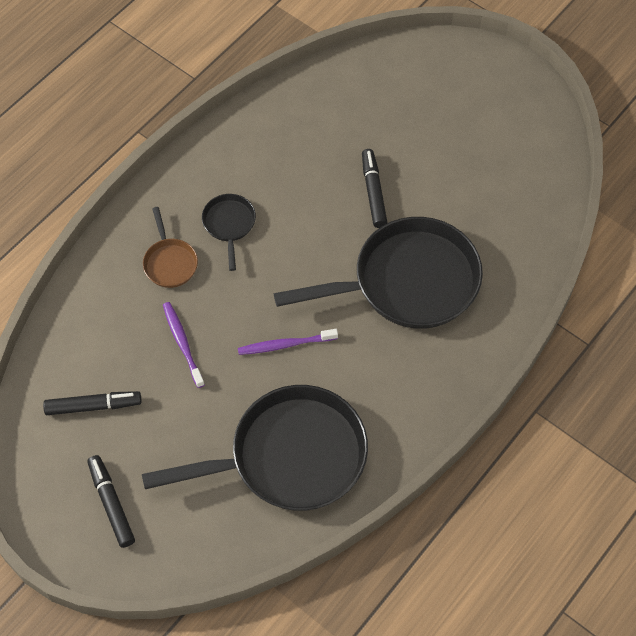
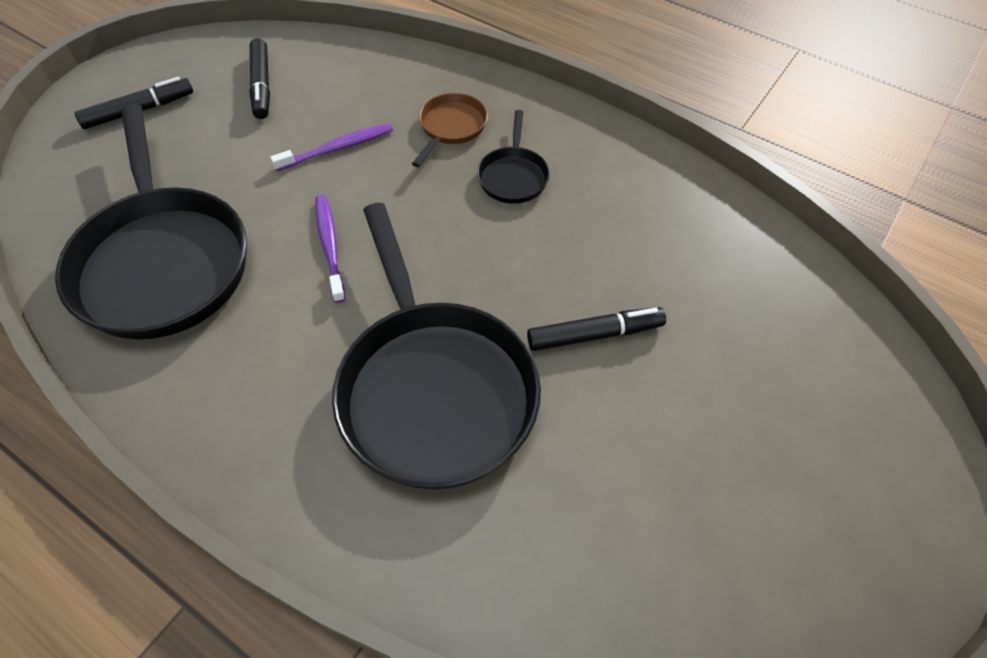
camera: 85 degrees right, 5 degrees down
(170, 262) = (451, 127): brown pan -> brown pan turned 135 degrees clockwise
(229, 224) = (513, 176): black pan -> black pan turned 105 degrees clockwise

